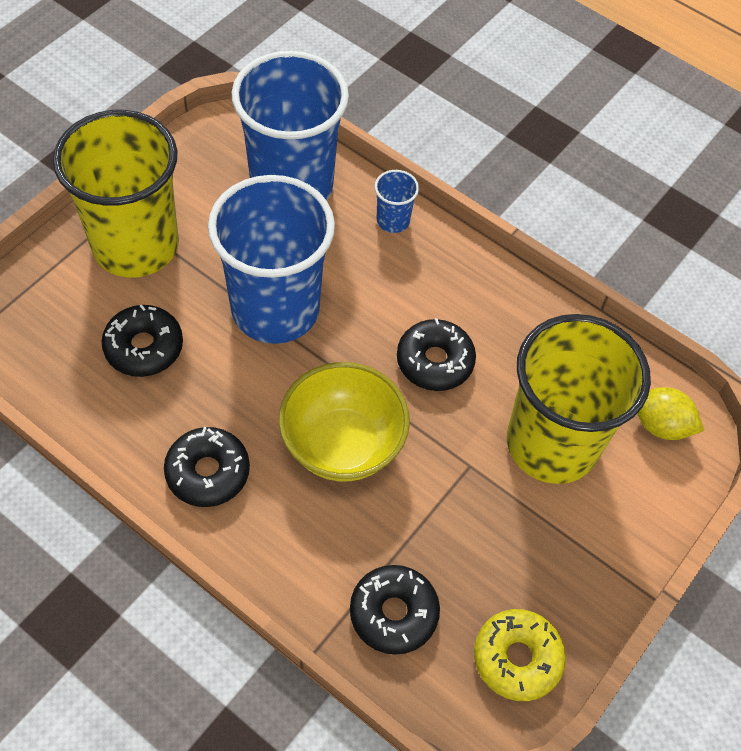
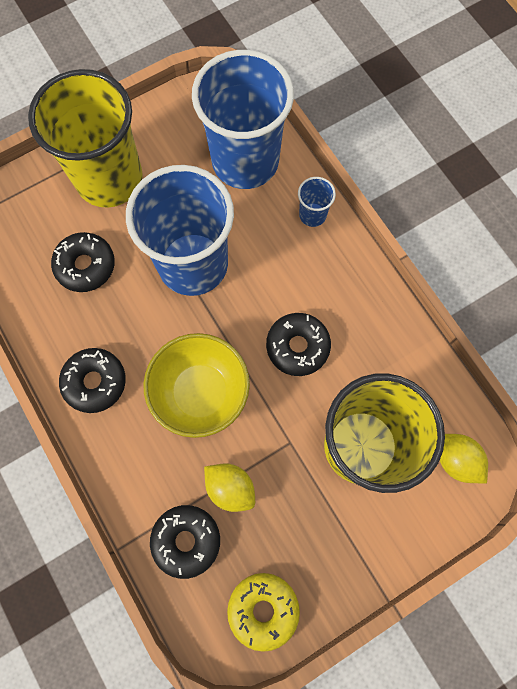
camera: 25 degrees right, 15 degrees up
(421, 537) = (230, 488): none -> yellow lemon

